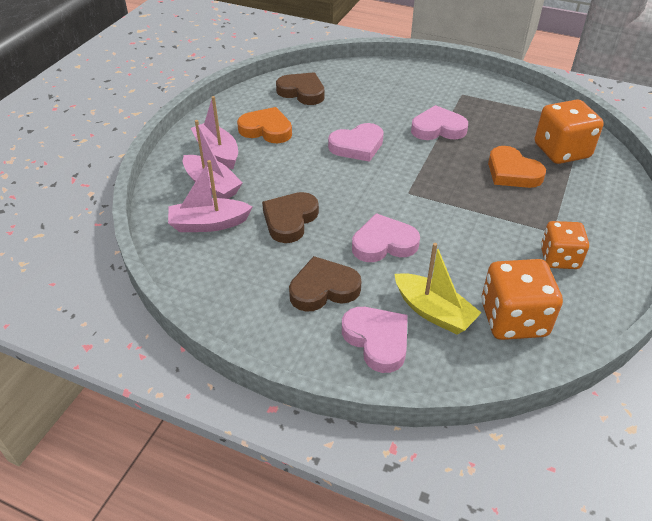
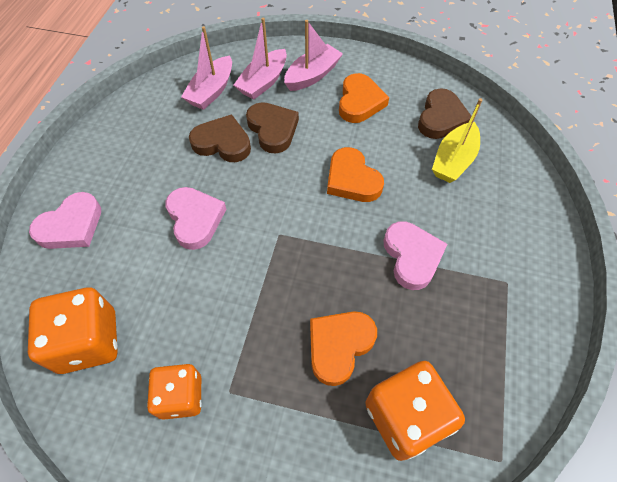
camera: 80 degrees right, 15 degrees up
(209, 224) = (211, 91): pink boat -> pink boat turned 135 degrees counterclockwise
(323, 289) = (134, 180): brown heart -> brown heart (273, 129)
(357, 146) = (352, 179): pink heart -> orange heart
(433, 312) = (102, 268): yellow boat -> yellow boat (453, 160)

